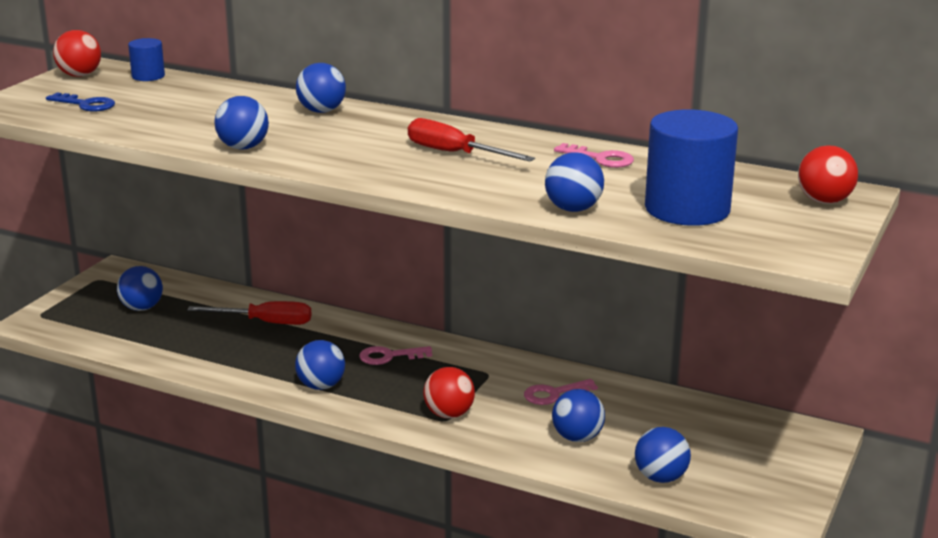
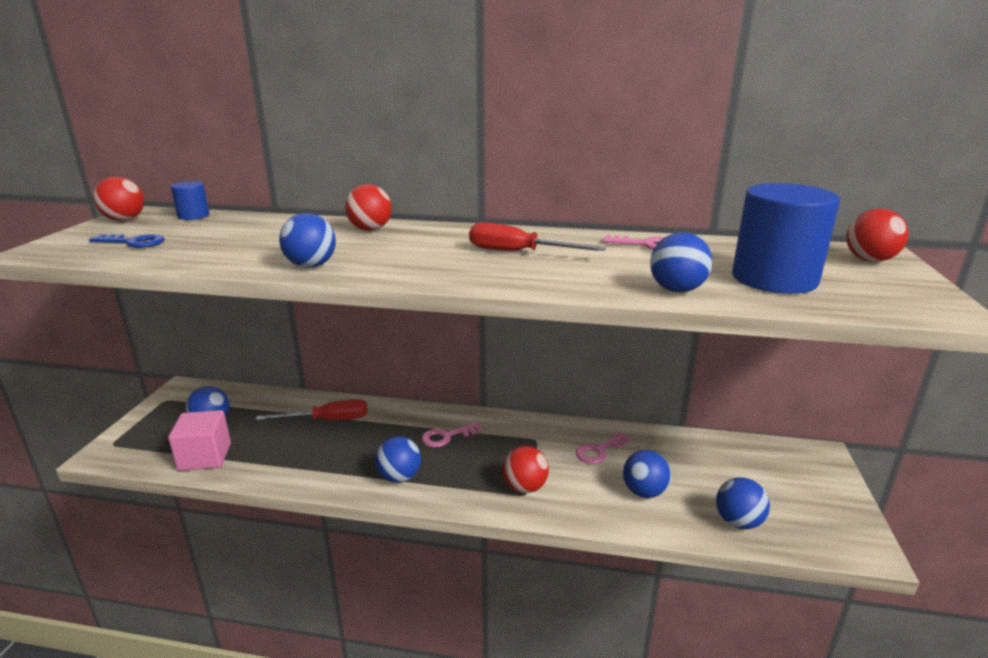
camera: 15 degrees left, 0 degrees up
(129, 340) = (205, 457): none -> pink cube
(321, 111) = (370, 229): blue ball -> red ball

